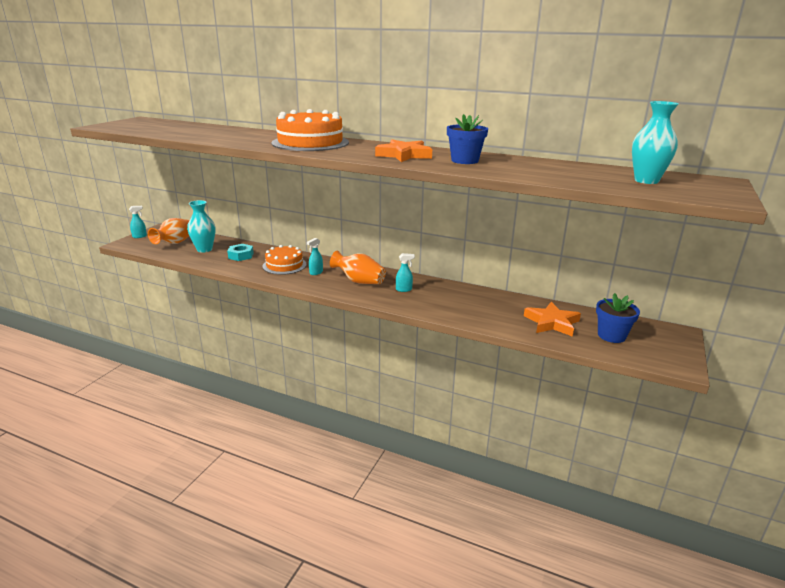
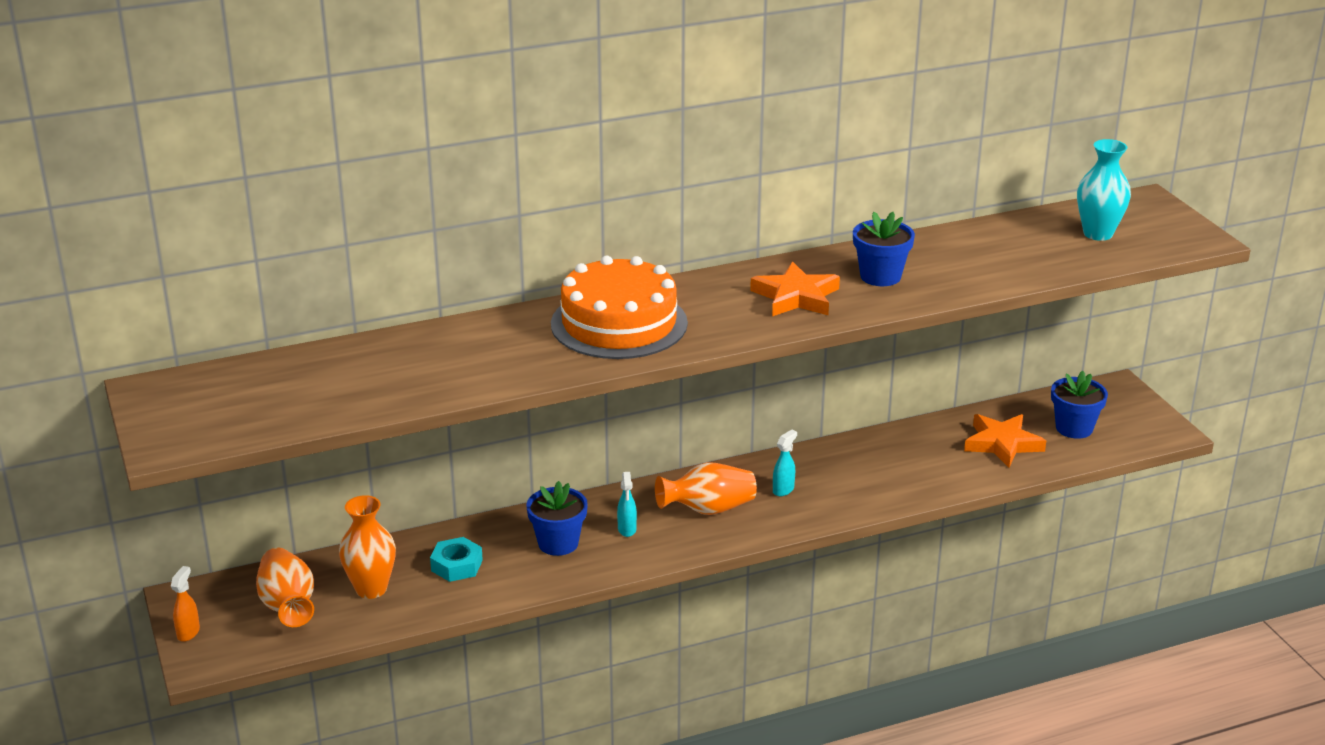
camera: 45 degrees left, 5 degrees up
(140, 236) = (188, 632): turquoise spray bottle -> orange spray bottle
(204, 249) = (371, 589): turquoise vase -> orange vase
(284, 265) = (558, 543): orange cake -> blue flower pot

